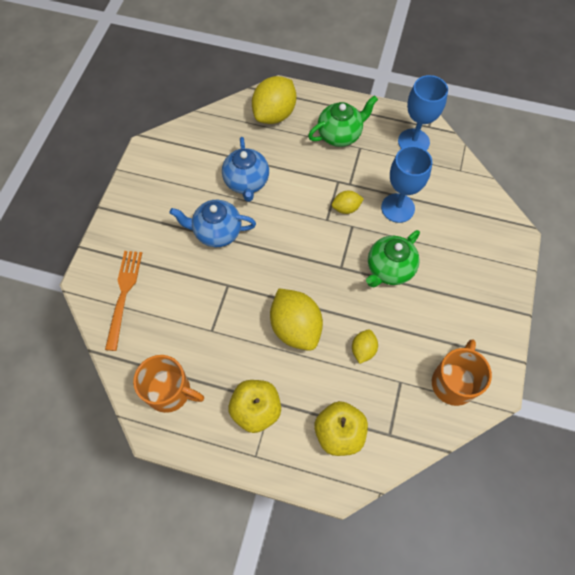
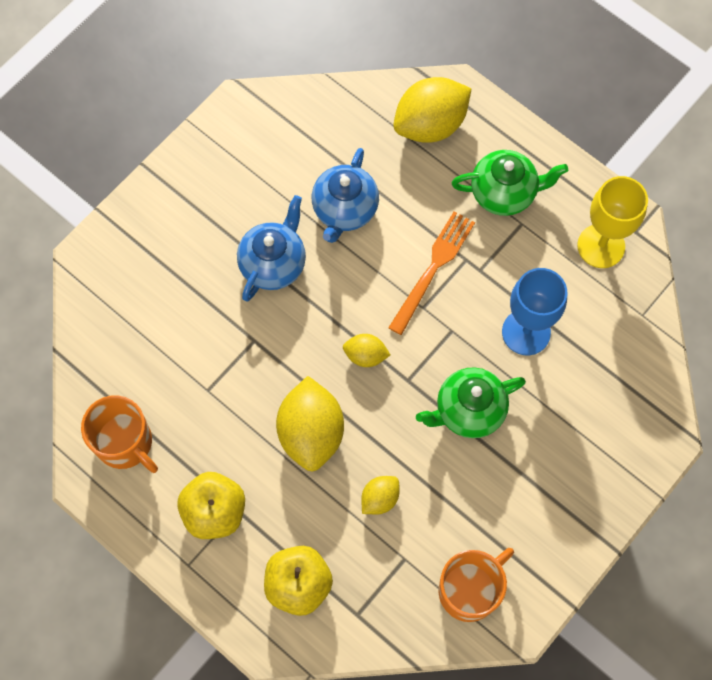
camera: 25 degrees right, 5 degrees up
(124, 295) = (123, 297): orange fork -> orange fork (433, 268)
(217, 232) = (273, 263): blue teapot -> blue teapot turned 90 degrees clockwise
(346, 208) = (457, 302): yellow lemon -> yellow lemon (365, 355)
(413, 142) = (601, 246): blue goblet -> yellow goblet

